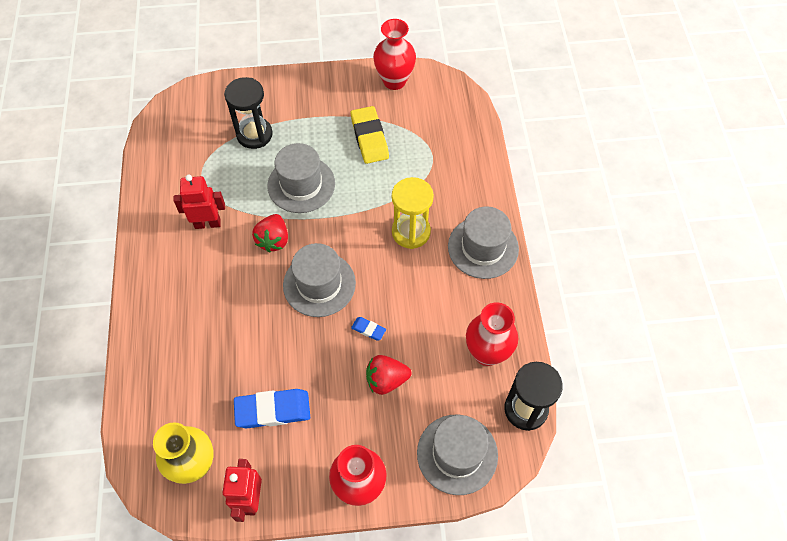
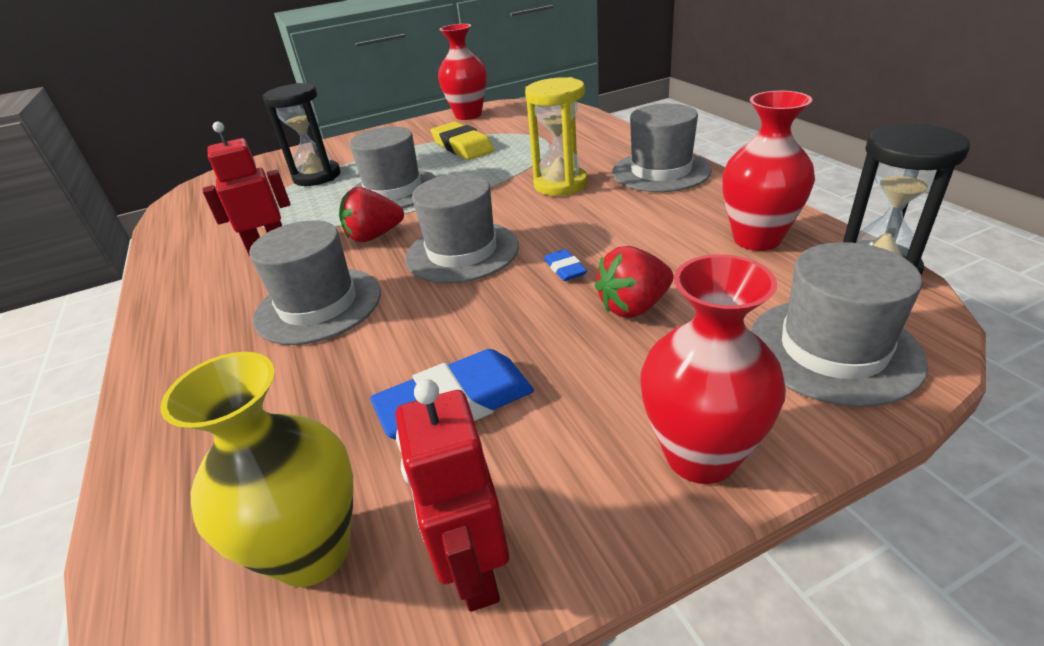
camera: 15 degrees left, 25 degrees down
(226, 300) = (318, 305): none -> grey hat
(273, 240) = (374, 236): red strawberry -> red strawberry turned 75 degrees clockwise
(368, 329) = (565, 269): blue eraser -> blue eraser turned 60 degrees clockwise

